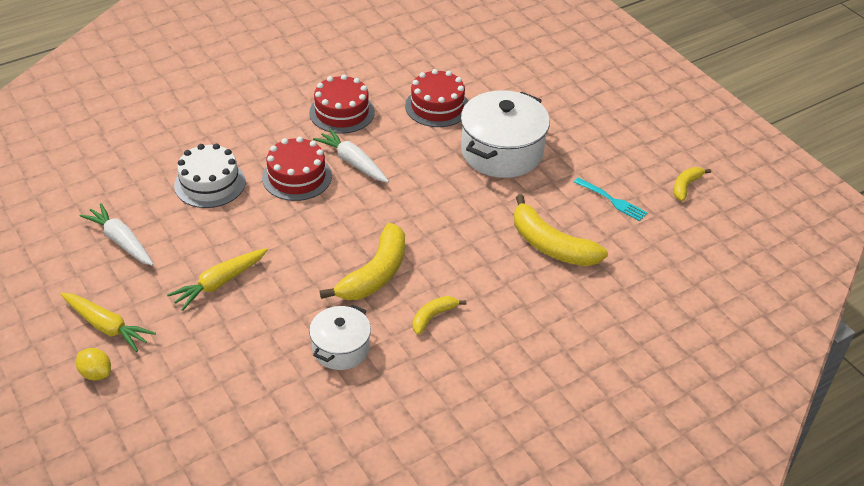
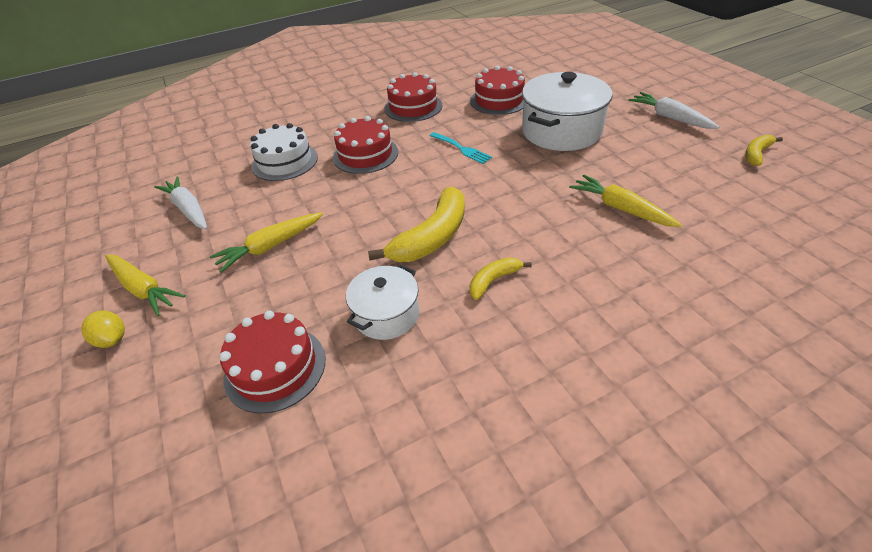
camera: 10 degrees right, 0 degrees up
(252, 394) = (275, 368): none -> red cake
(353, 162) = (419, 142): white carrot -> white carrot (670, 118)
(551, 245) = (621, 209): yellow banana -> yellow carrot
(611, 200) = (679, 168): turquoise fork -> turquoise fork (461, 148)

